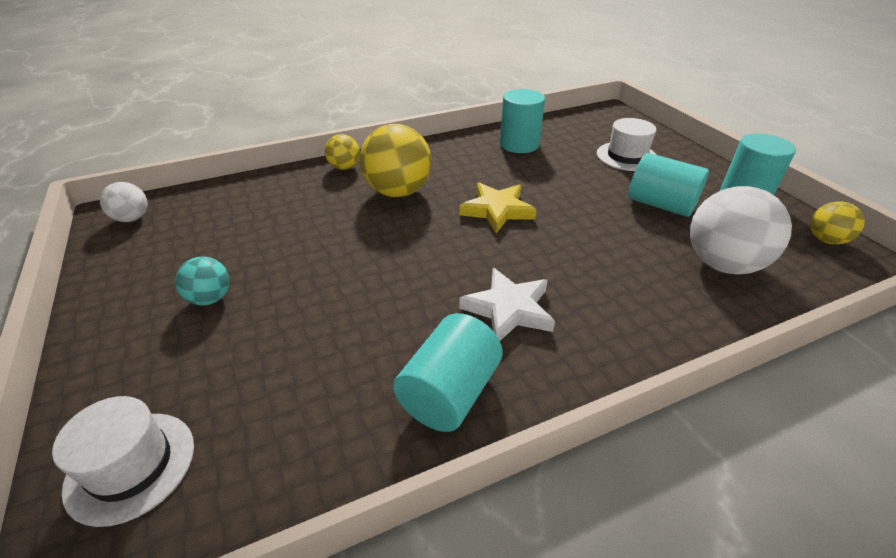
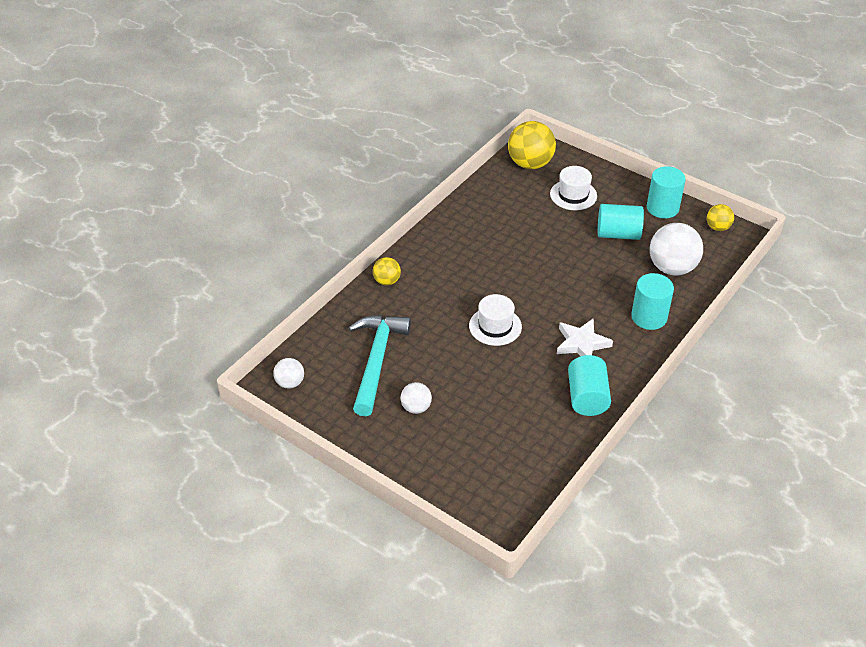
camera: 30 degrees left, 5 degrees up
(131, 466) = (480, 489): white hat -> white hat (495, 326)
(210, 298) = (416, 408): turquoise ball -> white ball
(239, 231) = (376, 361): none -> turquoise hammer
(398, 192) = (447, 288): yellow ball -> yellow ball (530, 164)
(497, 210) = (524, 278): yellow star -> none
(519, 144) = (492, 210): turquoise cylinder -> turquoise cylinder (649, 317)

